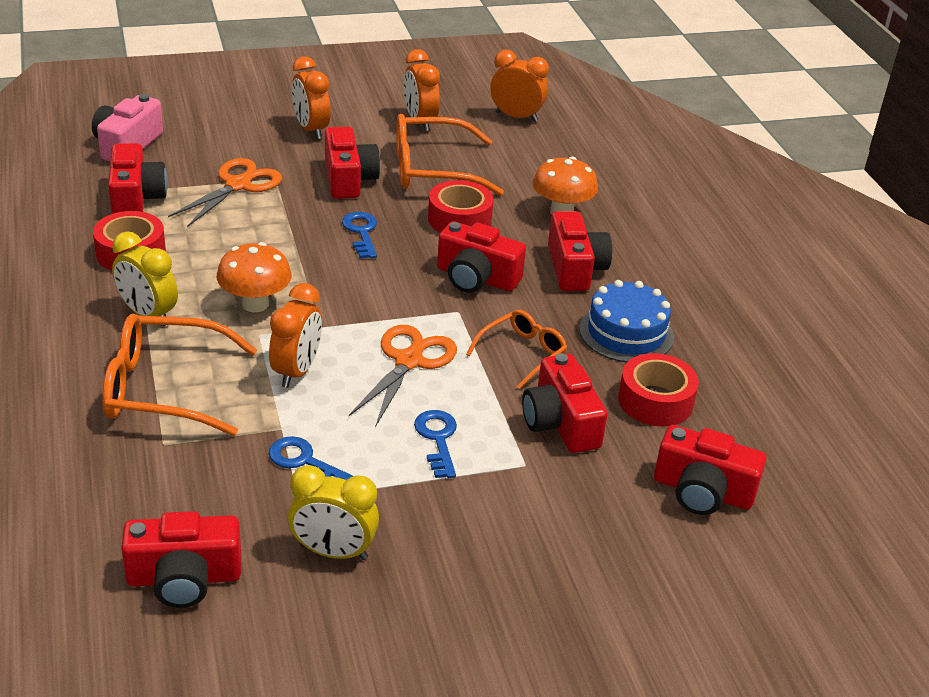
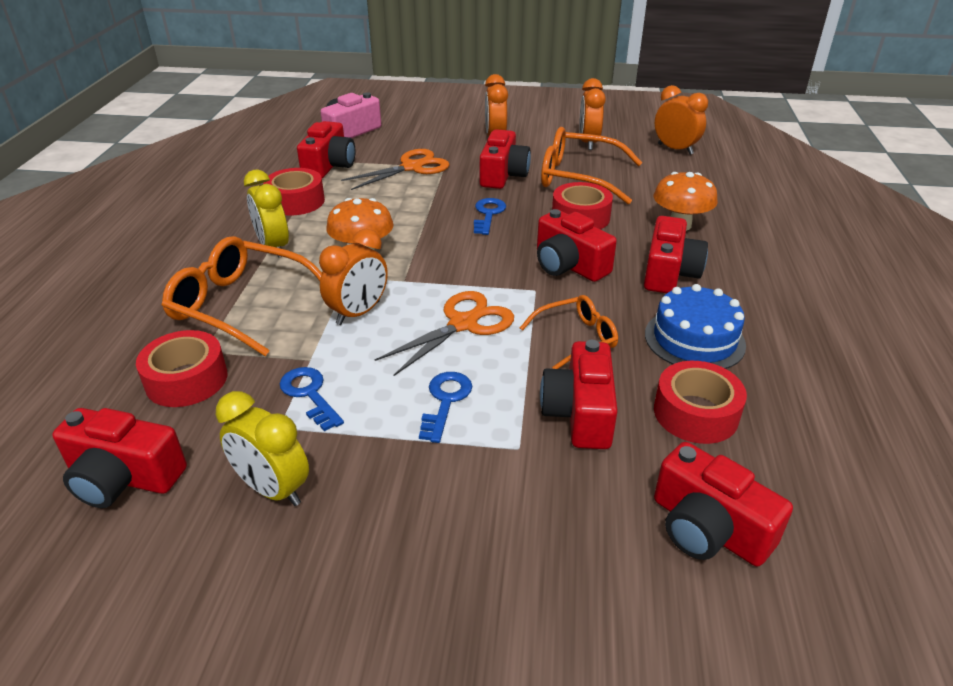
camera: 25 degrees right, 0 degrees up
(169, 477) = (186, 380): none -> red tape

